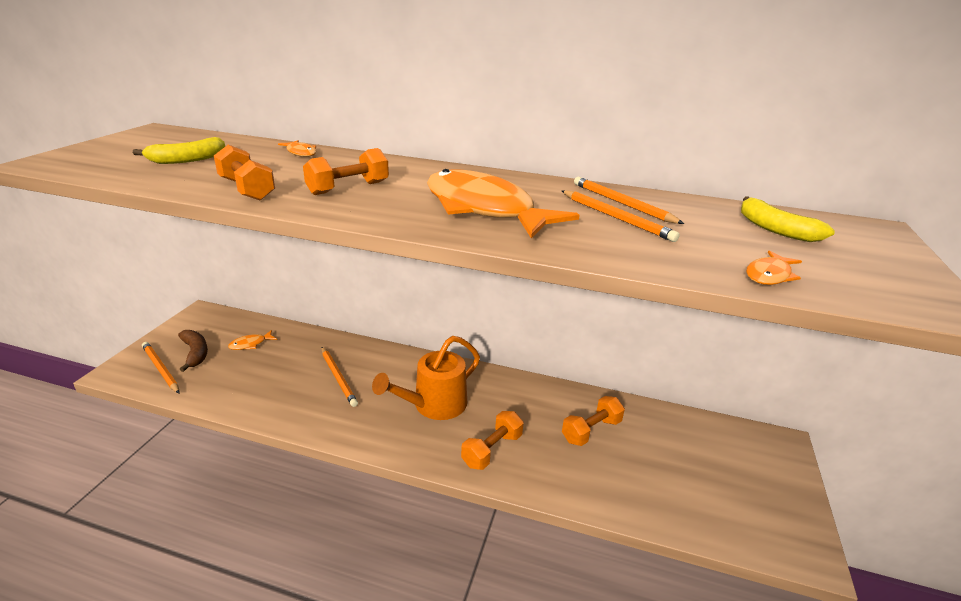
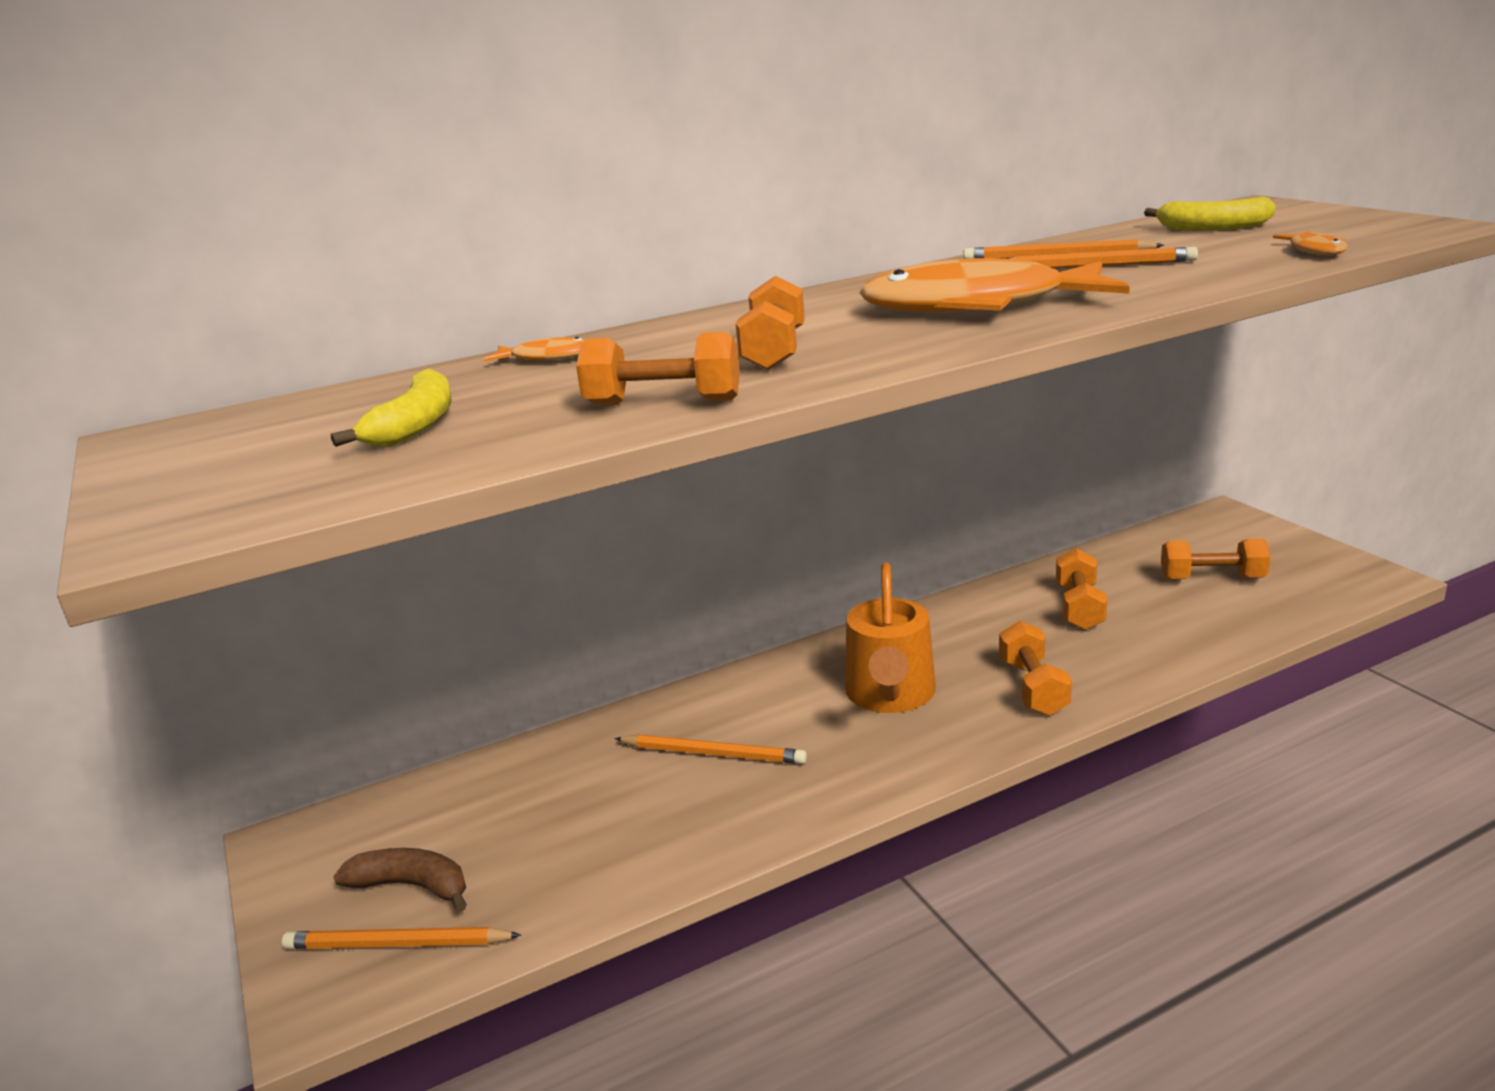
camera: 40 degrees left, 5 degrees down
(250, 344) = (484, 813): orange fish -> none
(695, 471) = (1212, 578): none -> orange dumbbell

